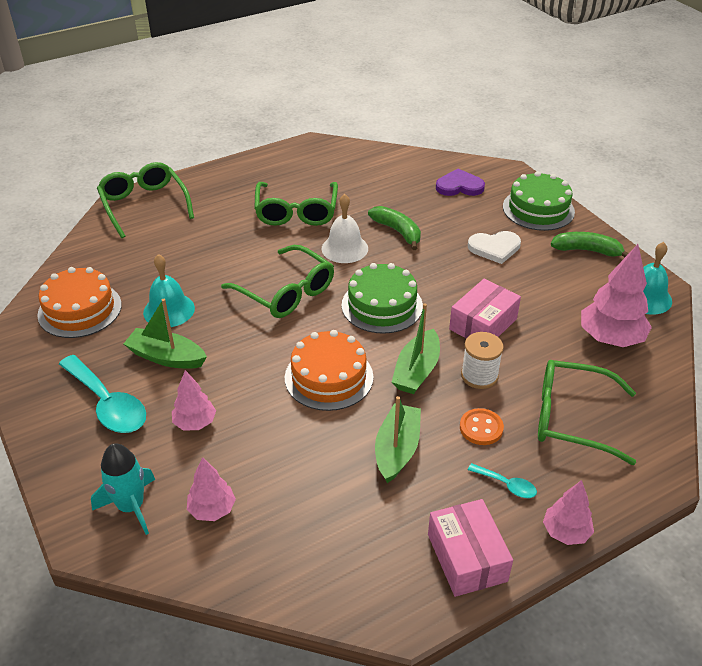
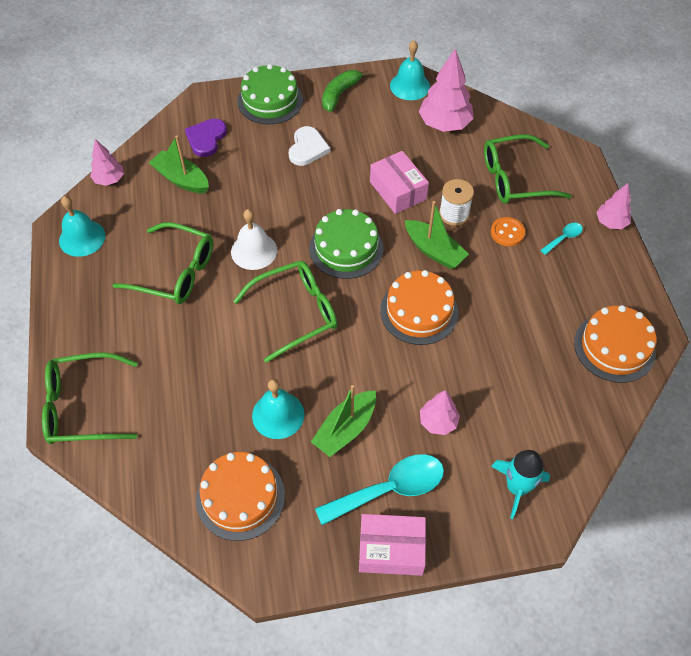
camera: 70 degrees left, 15 degrees up
(212, 509) = (536, 428): pink tree -> pink tree (109, 179)
(306, 157) = (82, 238): none -> turquoise bell
(359, 570) = (614, 347): none -> orange cake
(397, 449) = (512, 290): green boat -> green boat (181, 179)
(398, 231) = (250, 204): green banana -> none
(467, 557) = (618, 282): pink box -> pink box (391, 549)
(571, 418) = (514, 179): green glasses -> green glasses turned 45 degrees clockwise

